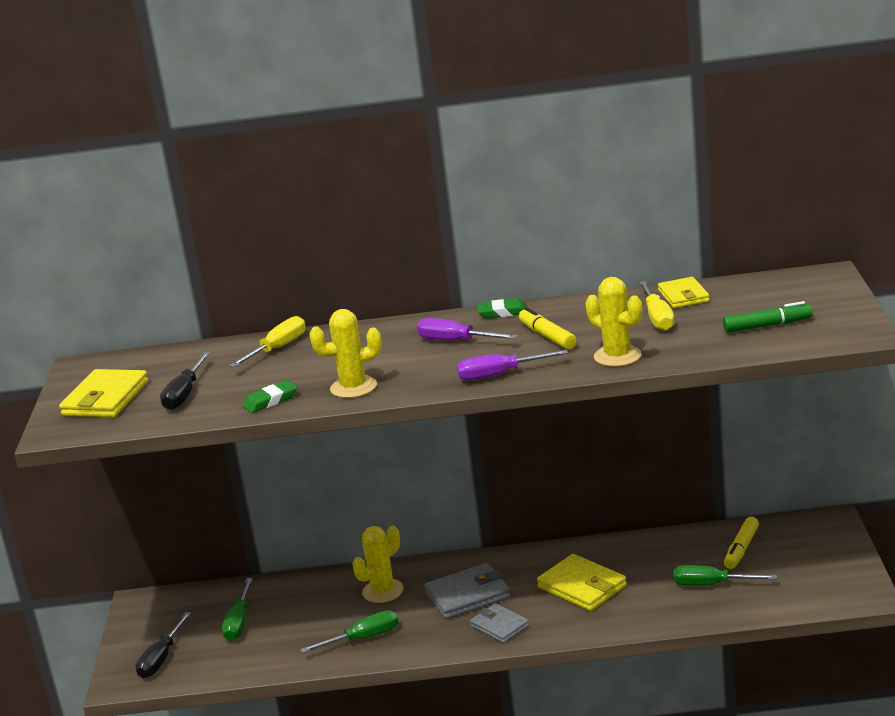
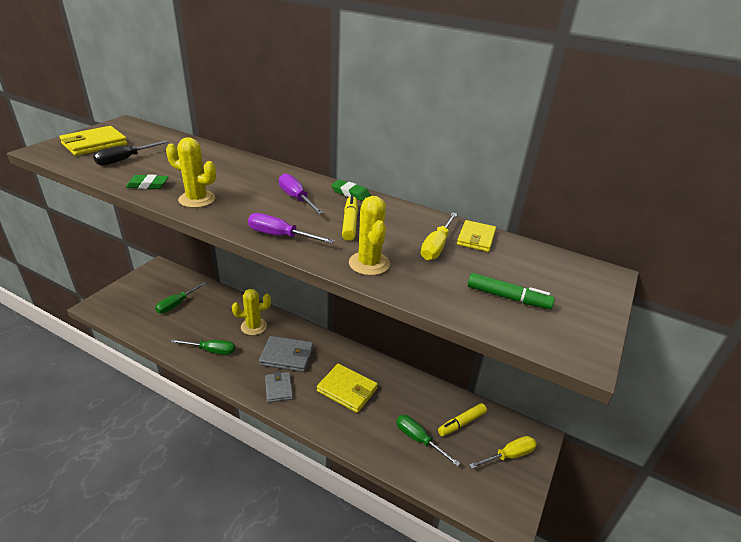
camera: 25 degrees right, 10 degrees up
(161, 659) = (124, 304): black screwdriver -> none
(278, 348) = (210, 156): yellow screwdriver -> yellow screwdriver (509, 455)
(582, 587) = (347, 390): yellow wallet -> yellow wallet turned 45 degrees counterclockwise

